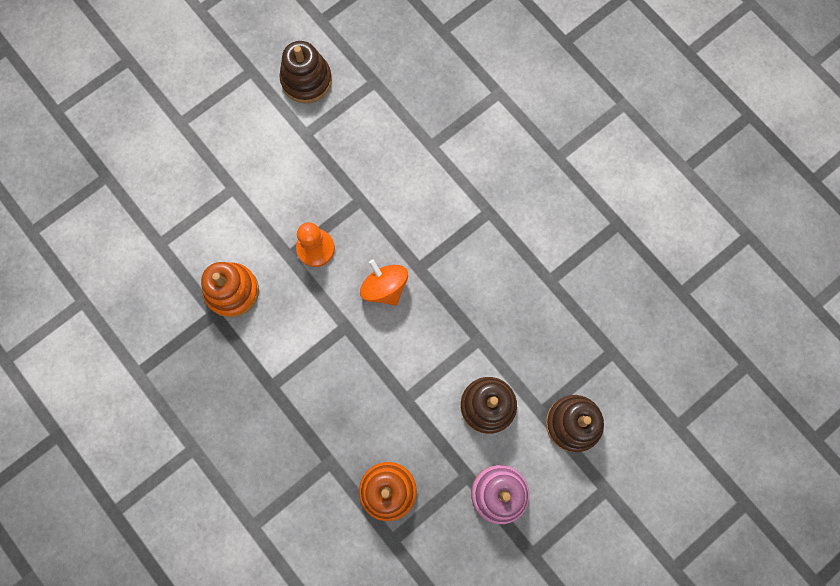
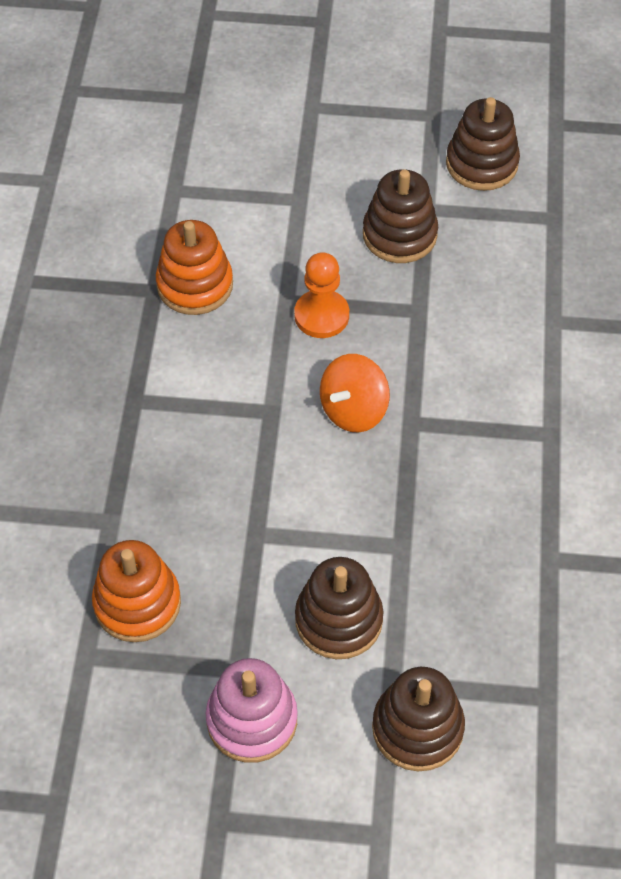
camera: 45 degrees right, 20 degrees down
(307, 163) = (399, 234): none -> brown stacking toy
(385, 287) = (353, 410): orange spinning top -> orange spinning top turned 150 degrees counterclockwise

